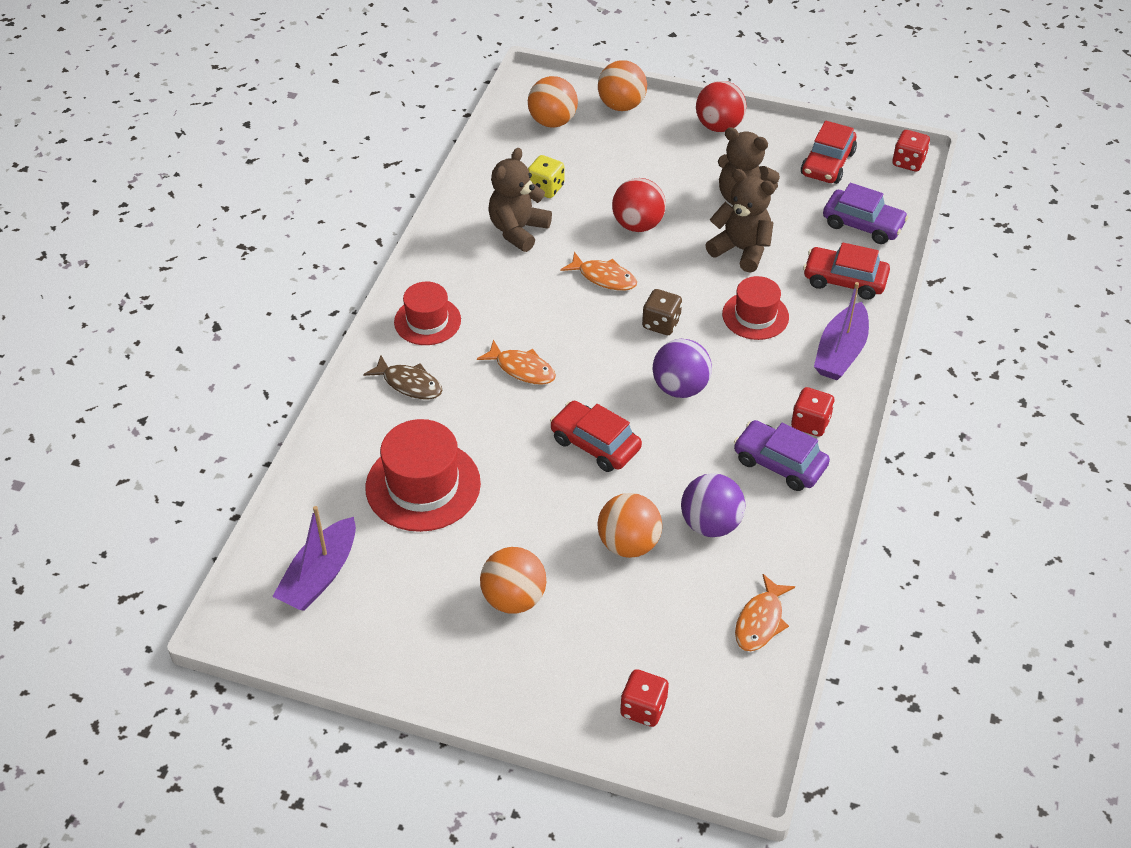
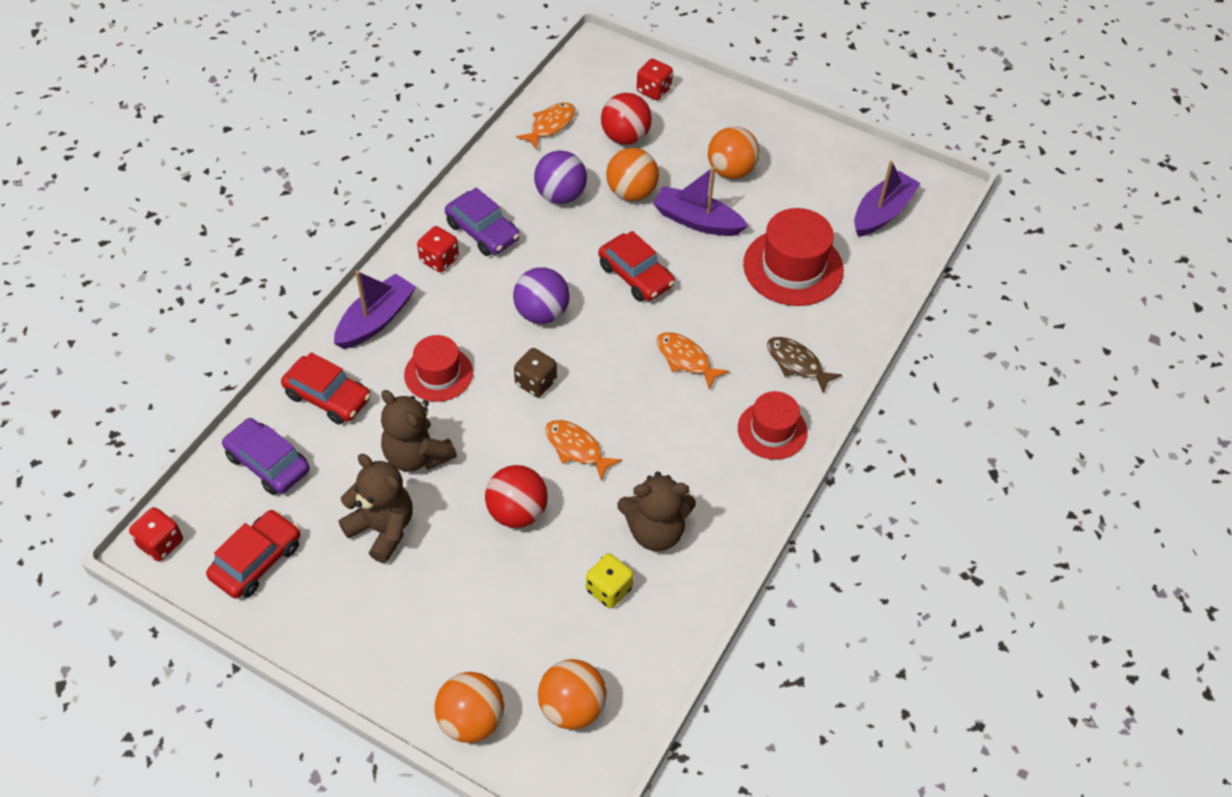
camera: 170 degrees left, 5 degrees up
(518, 230) = (655, 531): brown teddy bear -> brown teddy bear turned 45 degrees clockwise
(542, 522) = (697, 221): none -> purple boat
(719, 126) = (359, 653): red ball -> red ball (625, 137)

